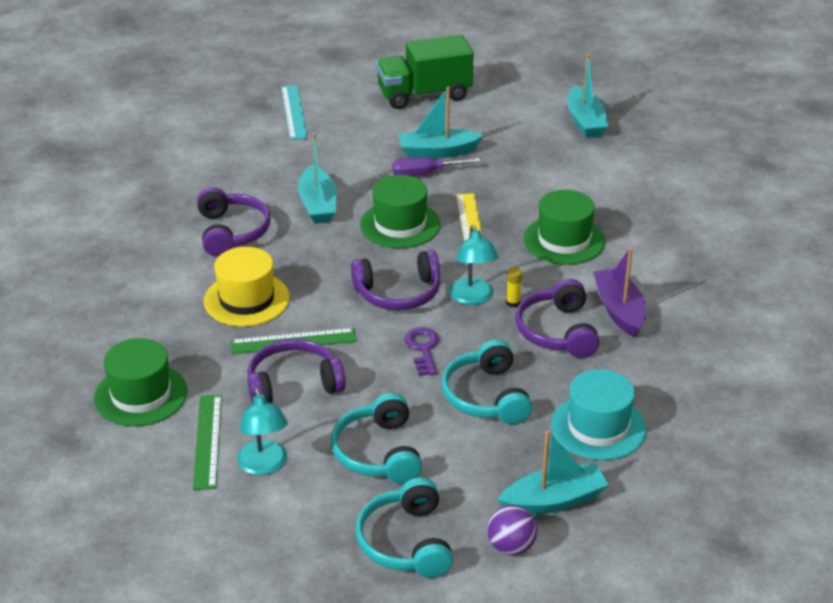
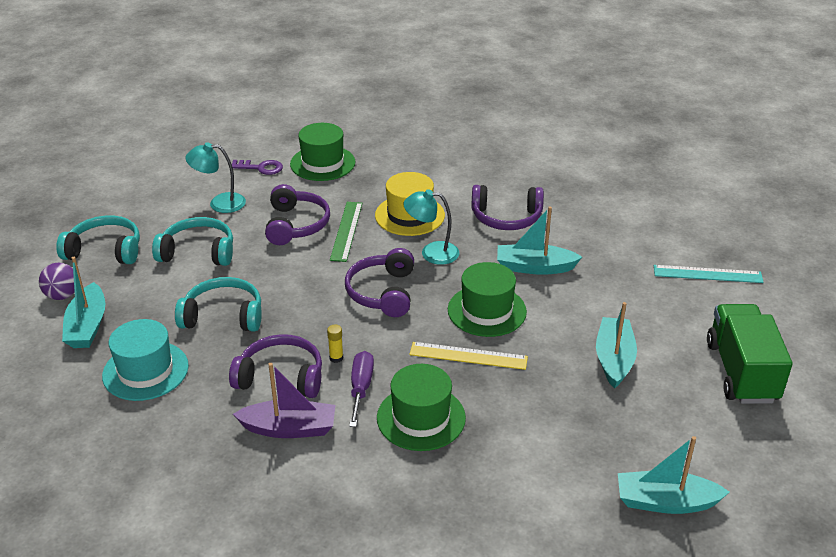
camera: 105 degrees right, 0 degrees up
(207, 441) = (259, 184): green ruler -> none
(423, 349) = (301, 293): purple key -> purple key (261, 168)
(425, 174) = (572, 342): purple screwdriver -> purple screwdriver (361, 388)
(473, 298) = (355, 334): turquoise lamp -> turquoise lamp (431, 253)

